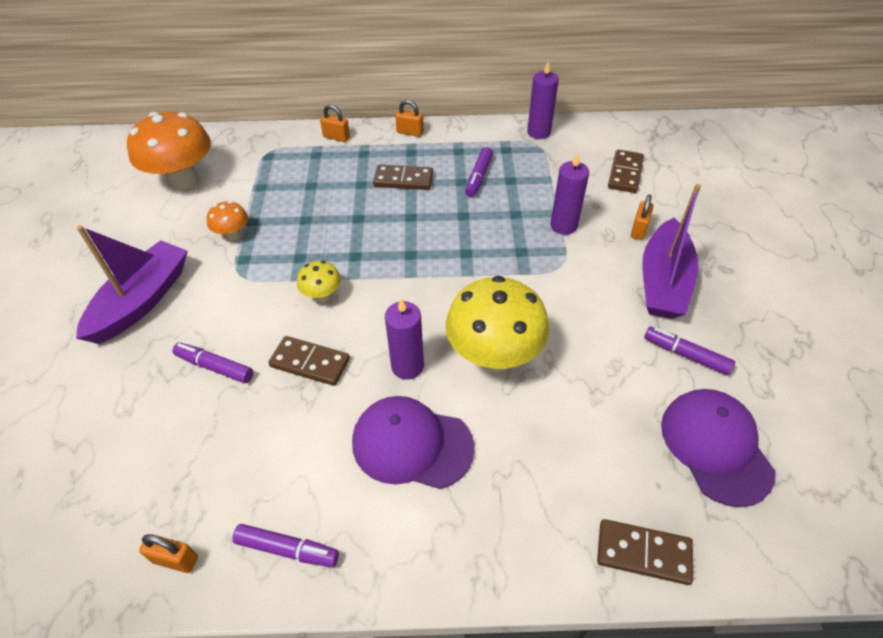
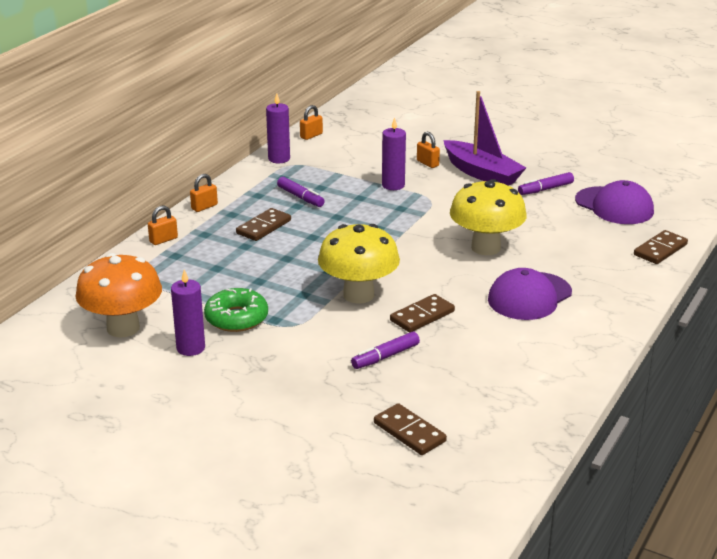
camera: 60 degrees left, 20 degrees down
(142, 301) = (270, 378): purple boat -> none
(175, 559) = (545, 404): orange padlock -> orange padlock (311, 136)
(233, 235) = (236, 318): orange mushroom -> green donut
(287, 549) = (570, 360): purple marker -> none
(322, 296) = (358, 295): yellow mushroom -> yellow mushroom, size x2.10
(407, 366) = (463, 280): purple candle -> purple candle (190, 348)
(625, 173) = (367, 147): brown domino -> brown domino (409, 432)
(715, 447) = (614, 206): purple cap -> purple cap turned 150 degrees counterclockwise

